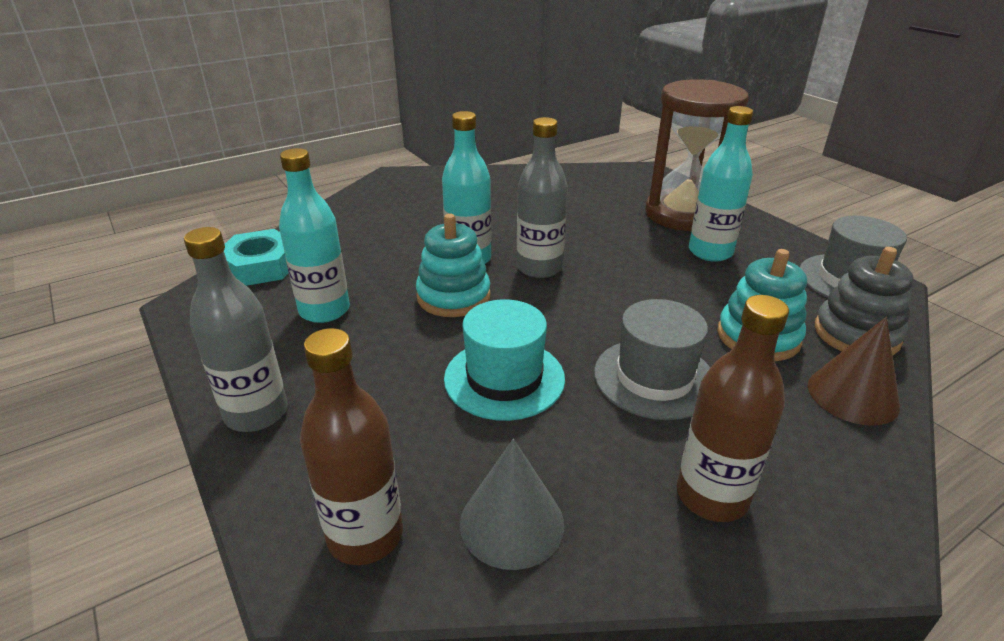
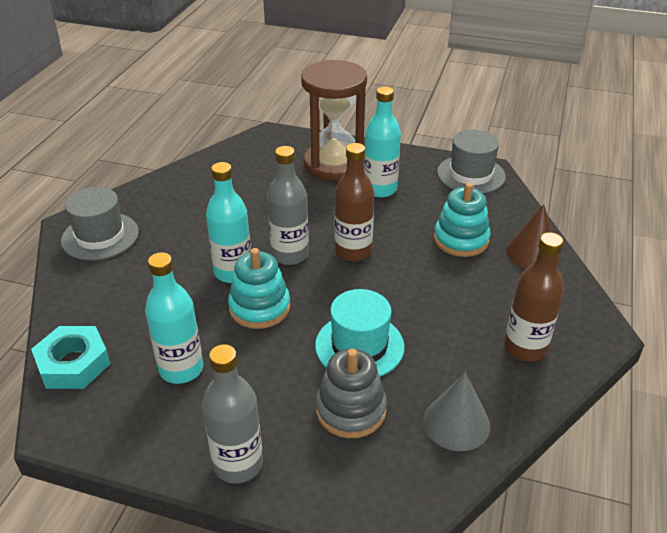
camera: 40 degrees left, 5 degrees up
(365, 535) = (396, 481): brown bottle -> brown bottle (353, 251)
(654, 378) = (436, 297): grey hat -> grey hat (100, 236)
(856, 334) = (503, 212): grey stacking toy -> grey stacking toy (351, 410)

